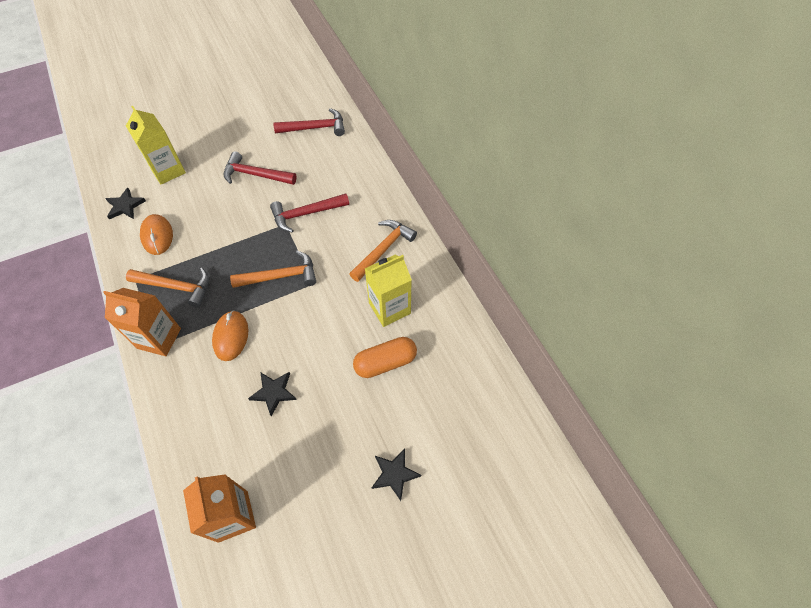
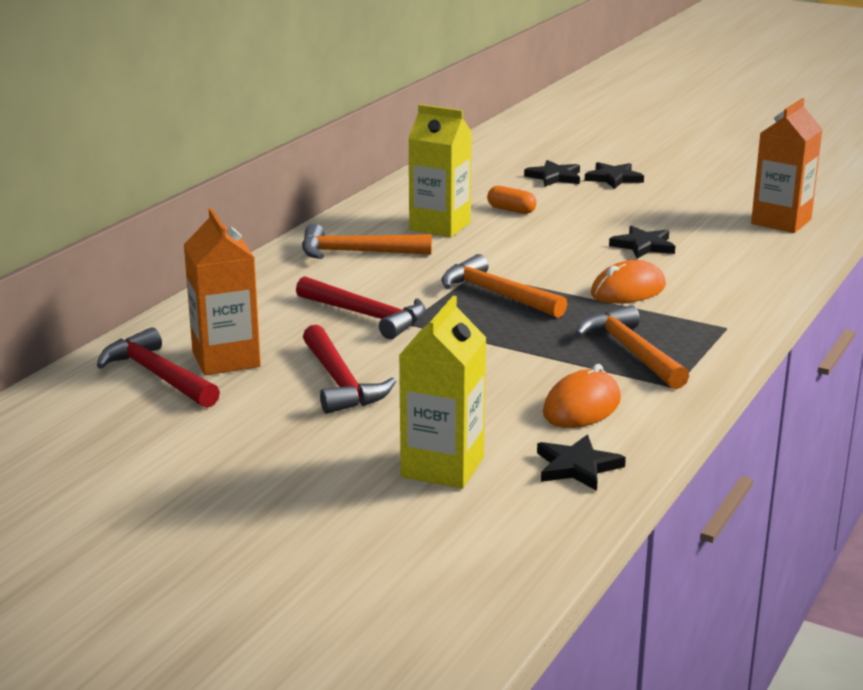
camera: 125 degrees left, 35 degrees down
(159, 338) = (712, 329): orange carton -> orange carton (226, 359)
(385, 362) = (511, 210): orange capsule -> orange capsule, size x0.60
(425, 435) = (554, 177): none -> black star

